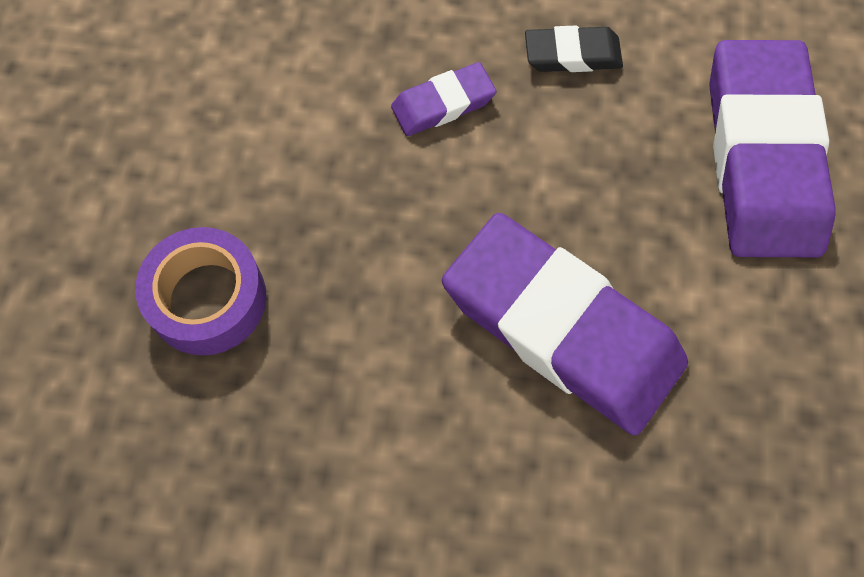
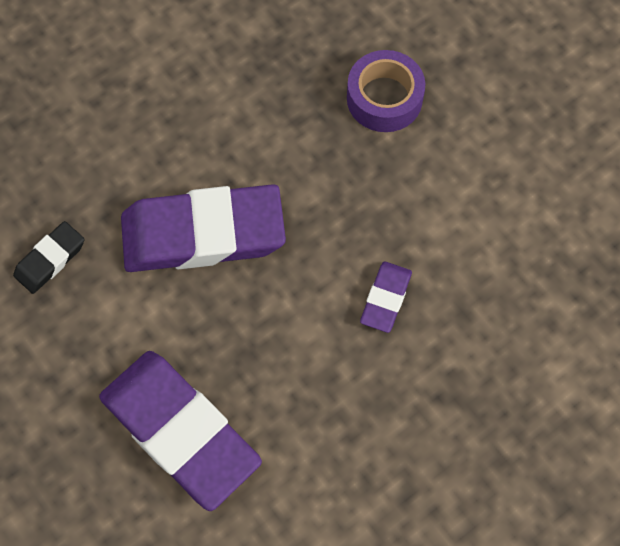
camera: 135 degrees right, 0 degrees up
(572, 54) = (347, 399): black eraser -> black eraser (50, 260)

